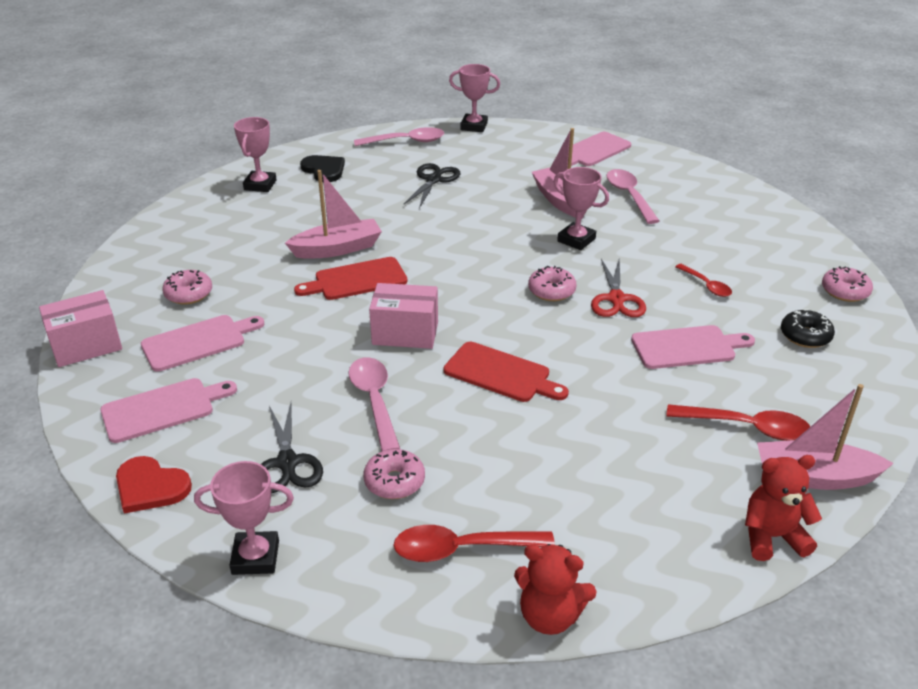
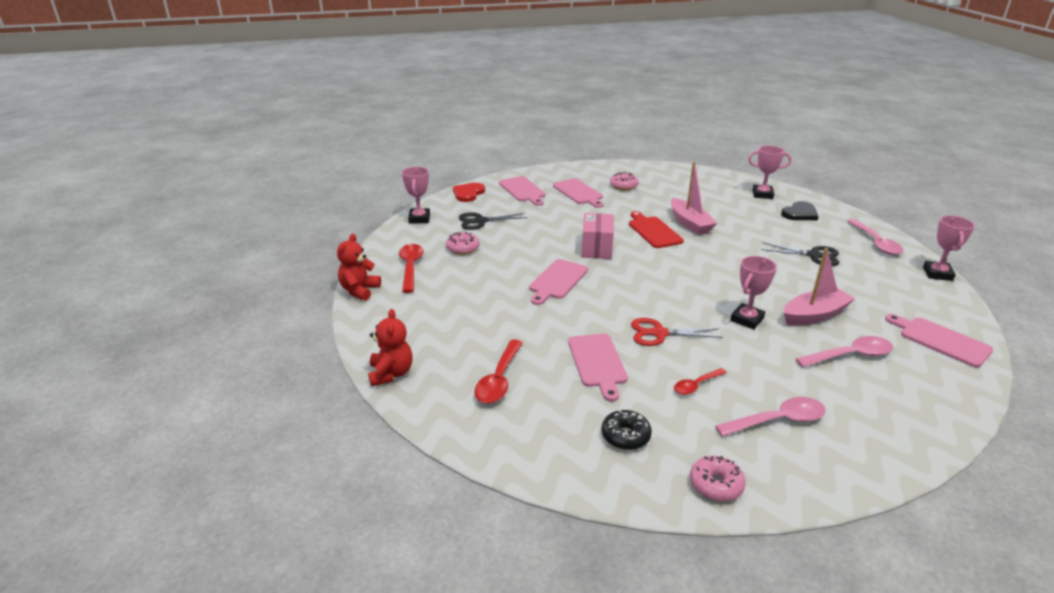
camera: 90 degrees right, 5 degrees down
(86, 346) = (572, 169): pink box -> none
(374, 401) = (529, 241): pink spoon -> pink spoon (778, 420)
(501, 374) = (557, 281): red cutting board -> pink cutting board
(551, 291) = (662, 304): pink donut -> none
(814, 477) = (442, 404): pink boat -> none

